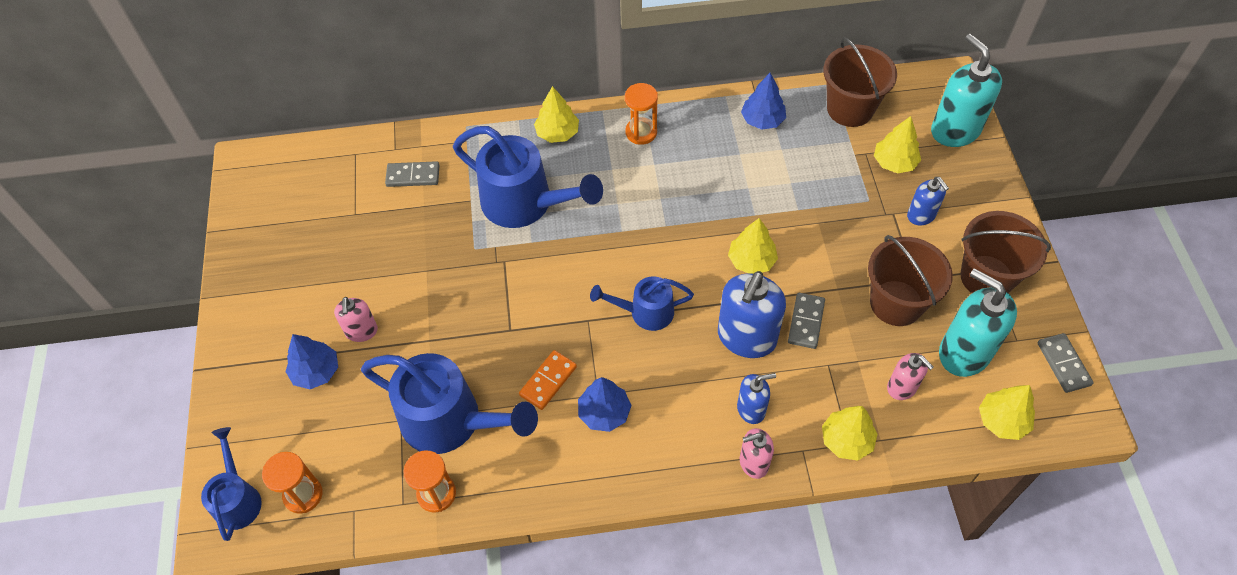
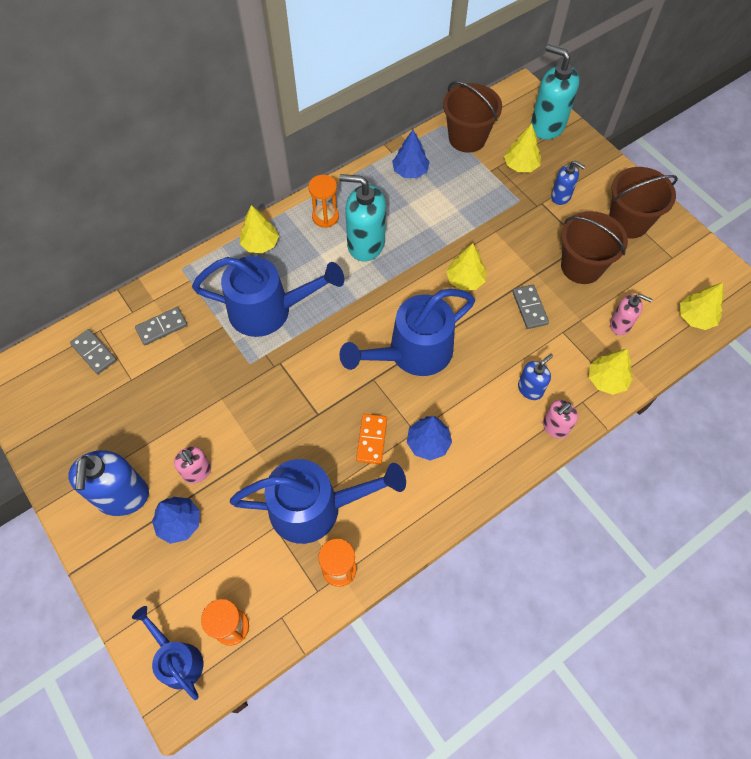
camera: 30 degrees left, 5 degrees up
(644, 312) = (412, 353): blue watering can -> blue watering can, size x1.77
(746, 338) = (496, 338): blue soap dispenser -> blue soap dispenser (122, 496)
(964, 352) = (645, 281): turquoise soap dispenser -> turquoise soap dispenser (365, 244)
(1063, 364) = (710, 260): grey domino -> grey domino (94, 352)

